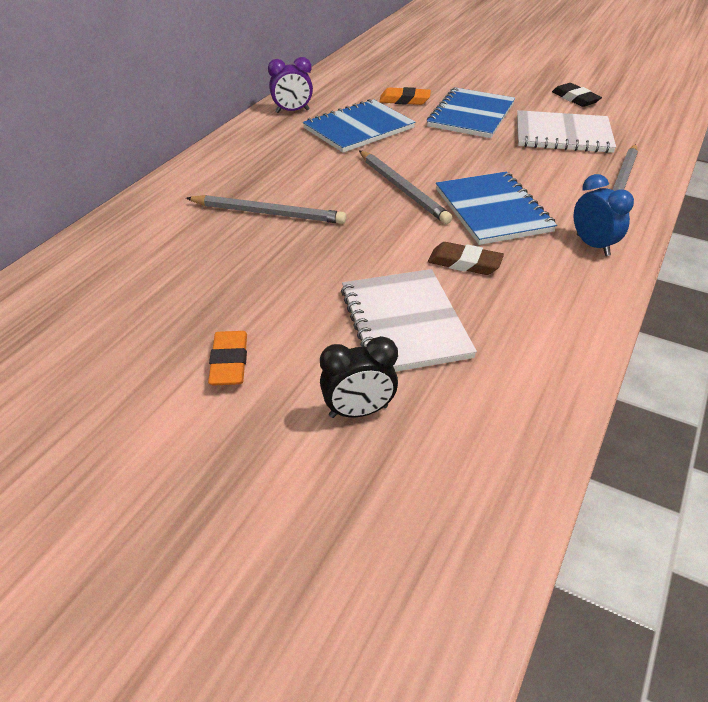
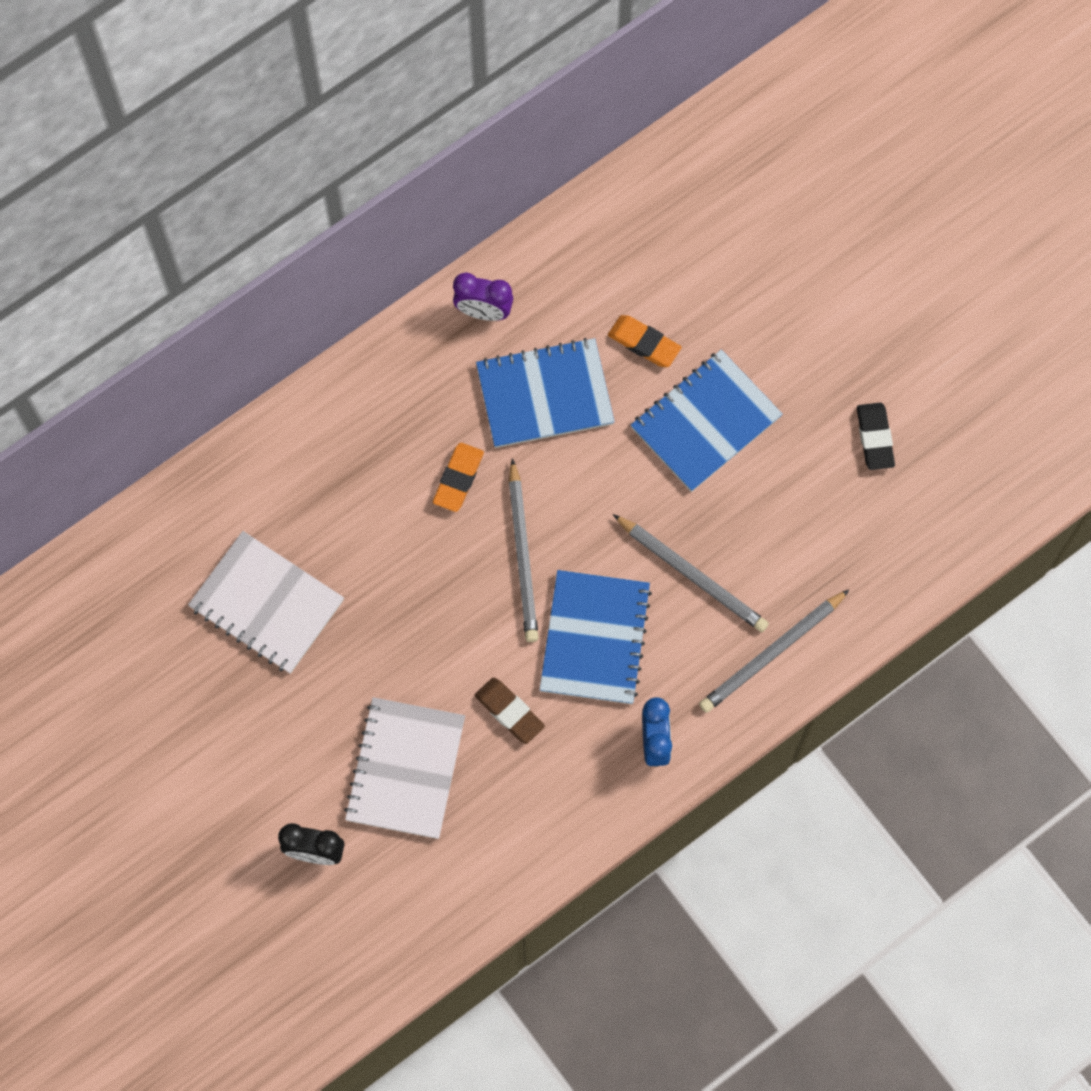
camera: 25 degrees right, 30 degrees up
(229, 362) = (237, 751): orange eraser -> orange eraser (458, 479)
(268, 213) = (358, 538): grey pencil -> grey pencil (692, 575)
(563, 134) = (787, 521): white notebook -> white notebook (267, 603)

